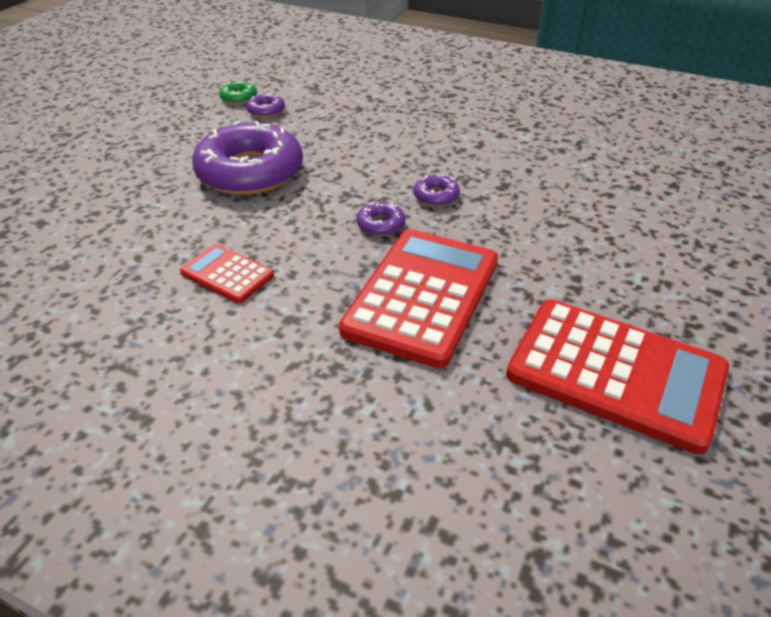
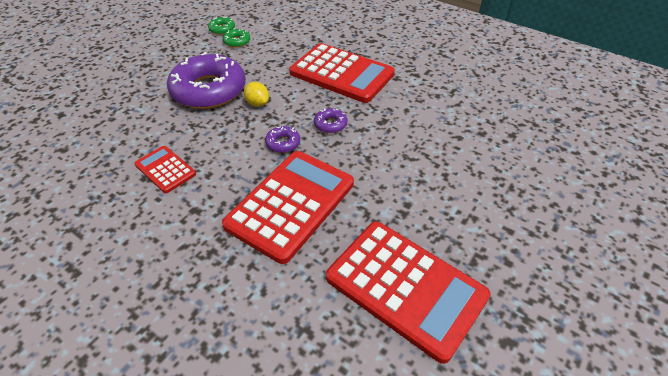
camera: 10 degrees right, 5 degrees up
(266, 110) = (237, 41): purple donut -> green donut
(326, 181) = (257, 103): none -> yellow lemon
(426, 136) = (341, 74): none -> red calculator

